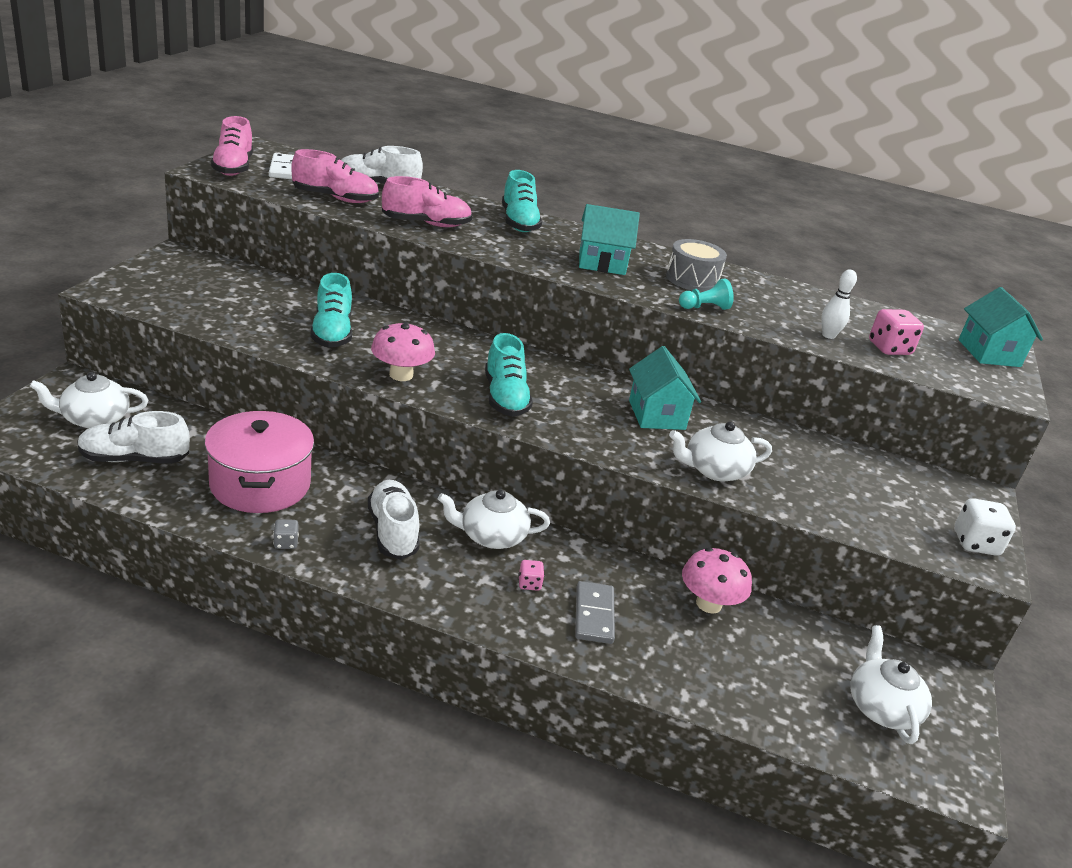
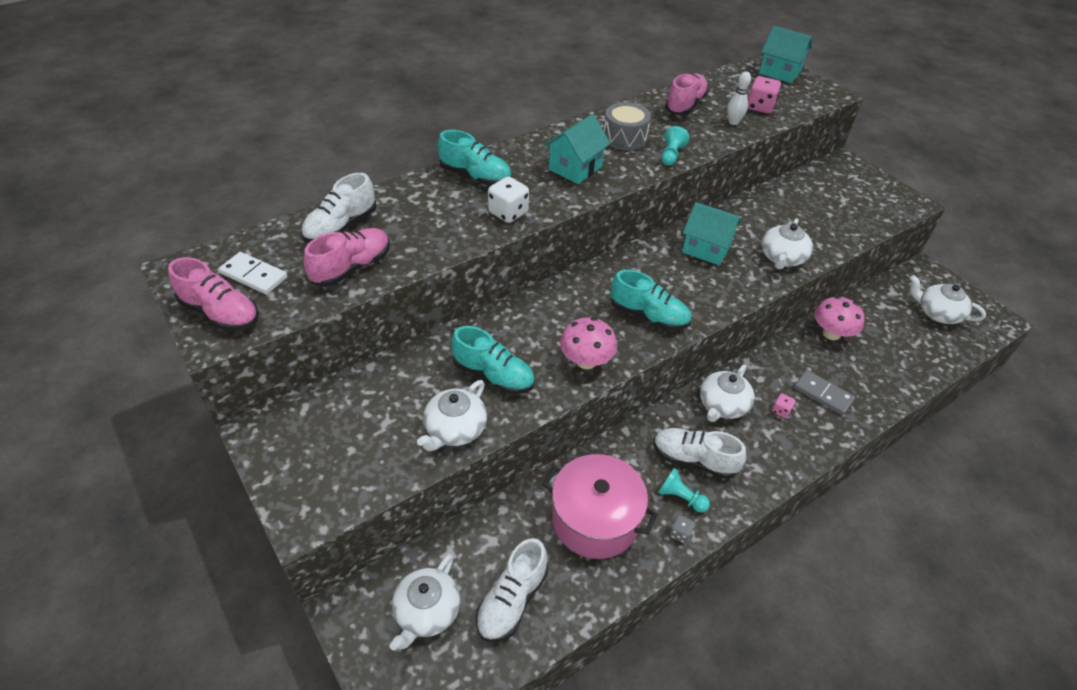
camera: 50 degrees left, 15 degrees up
(251, 329) = (455, 429): none -> white teapot
(333, 533) = (681, 497): none -> turquoise pawn
(426, 224) = (446, 232): pink shoe -> pink shoe (685, 105)
(975, 543) = (891, 194): white dice -> white dice (508, 213)

